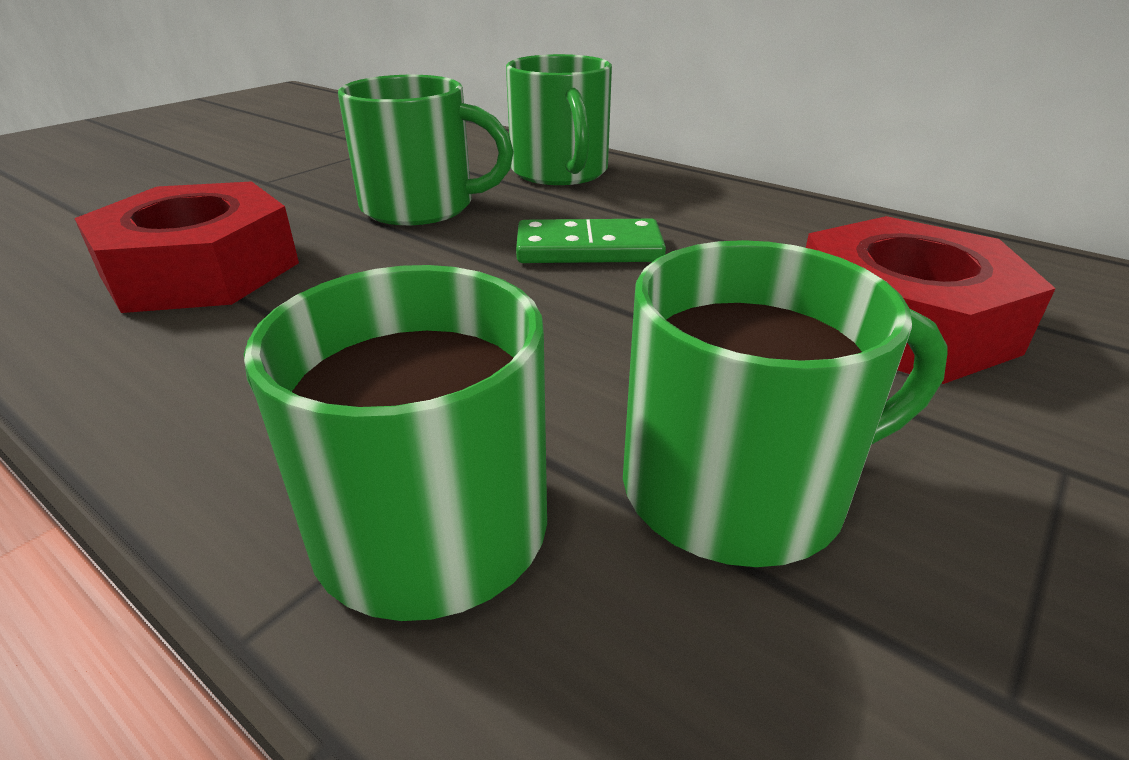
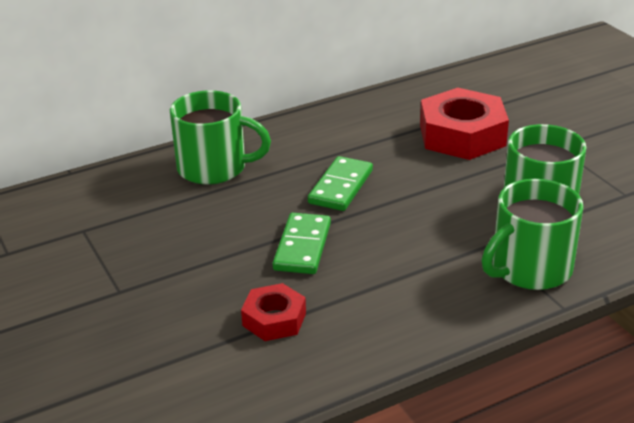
camera: 65 degrees left, 0 degrees up
(201, 269) = (274, 319): red nut -> red nut, size x0.56
(400, 253) = (302, 247): none -> green domino
(421, 207) = (233, 230): green mug -> none

